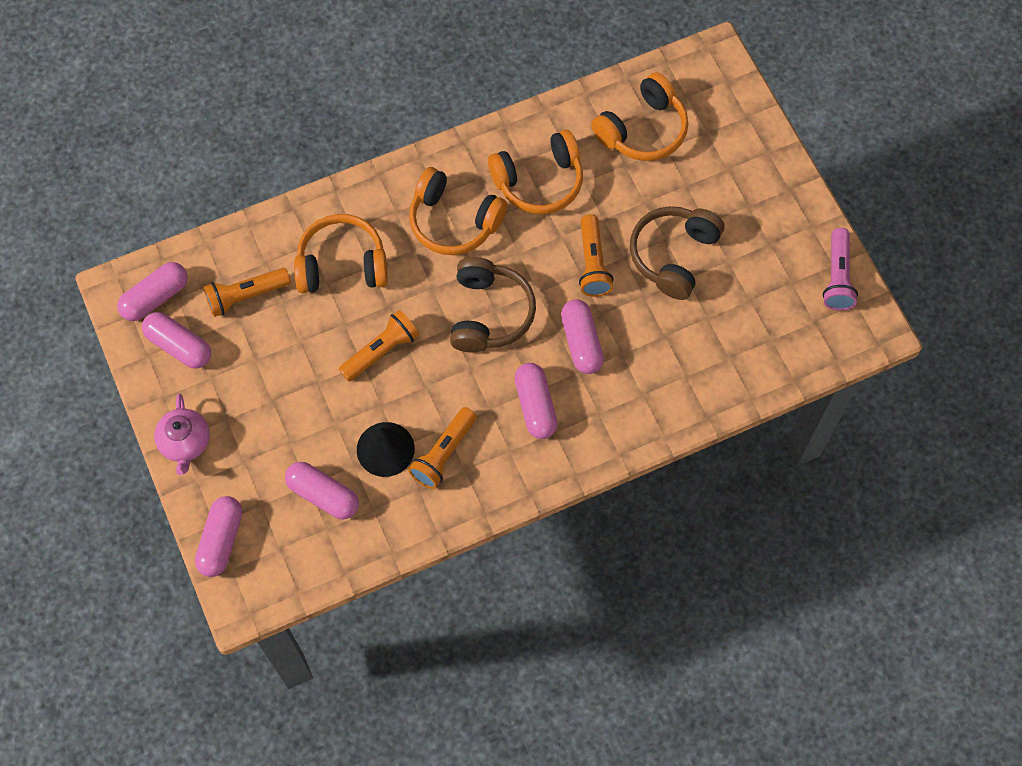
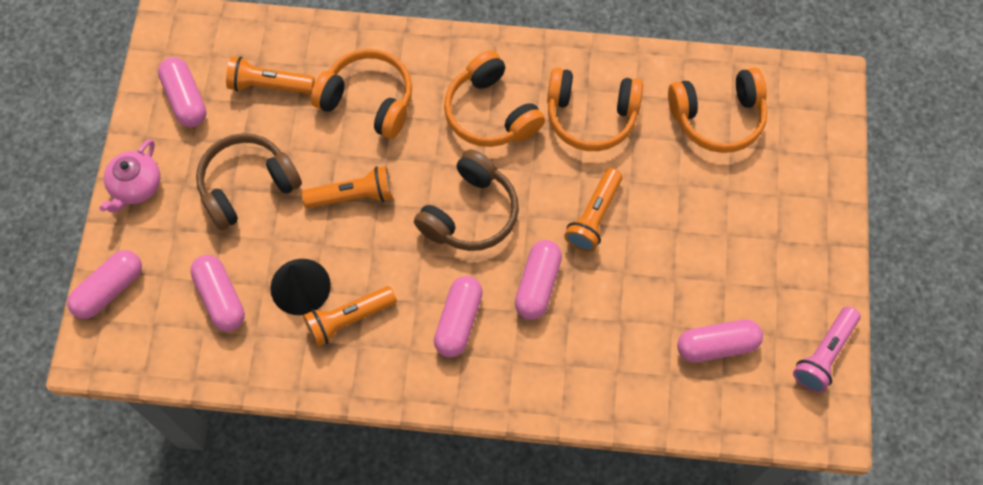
camera: 30 degrees right, 0 degrees up
(155, 298) = (193, 47): pink capsule -> pink capsule (717, 345)
(673, 255) = (675, 249): brown headphones -> brown headphones (247, 186)

